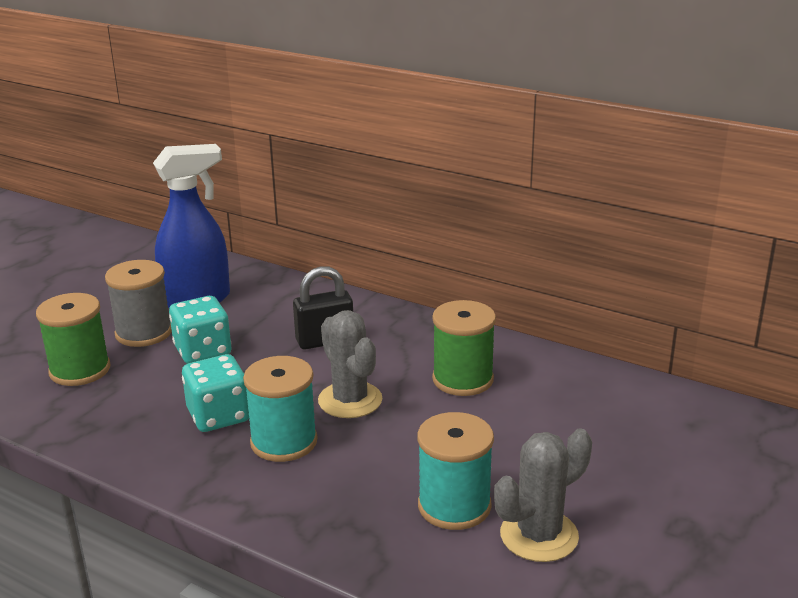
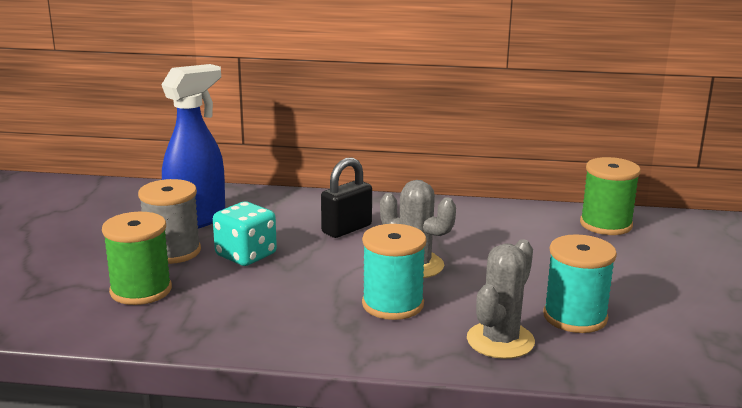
camera: 25 degrees left, 5 degrees down
(219, 416) = (315, 298): turquoise dice -> none
(463, 379) = (487, 235): green spool -> green spool (606, 224)
(539, 535) = (655, 321): grey cactus -> grey cactus (500, 340)

